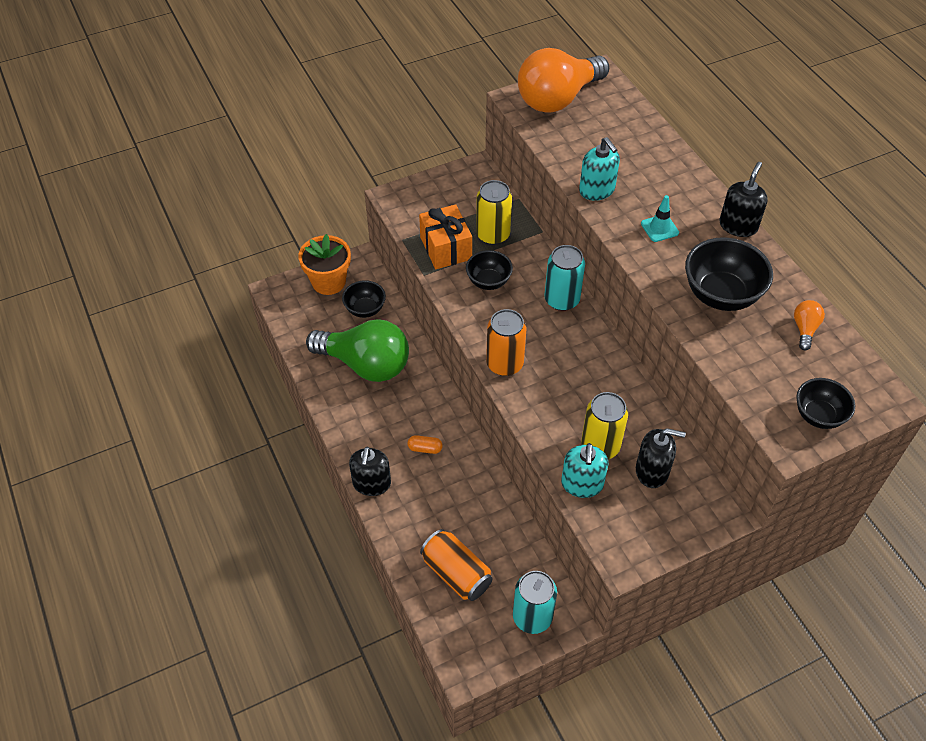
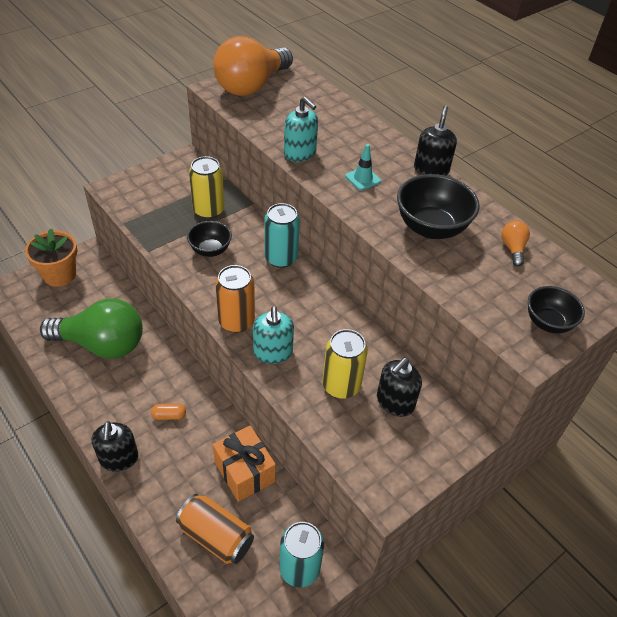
camera: 15 degrees left, 5 degrees down
(365, 309) = (97, 295): black bowl -> none
(445, 248) = (166, 226): orange gift -> orange gift (244, 472)
(582, 484) = (330, 425): turquoise soap dispenser -> turquoise soap dispenser (273, 352)
(652, 471) = (395, 402): black soap dispenser -> black soap dispenser turned 135 degrees clockwise

